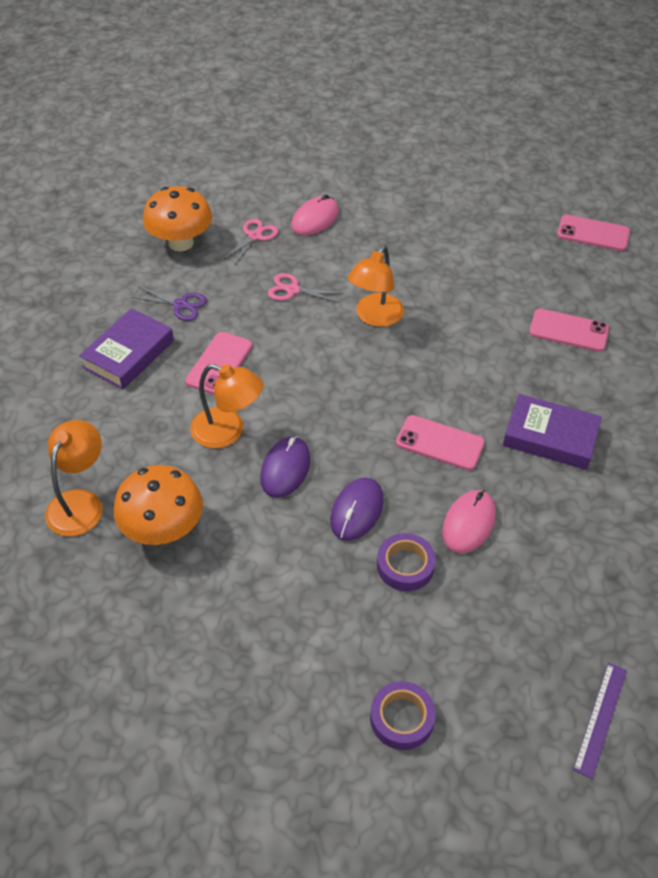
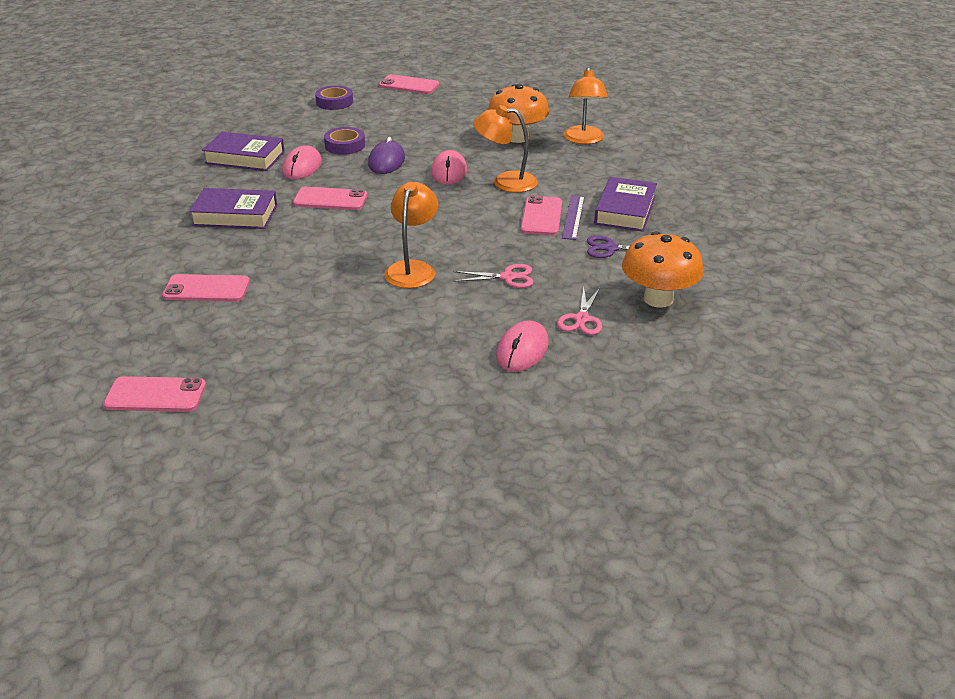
camera: 165 degrees right, 15 degrees down
(259, 757) = (409, 85): none -> pink phone
(285, 469) = (449, 171): purple mouse -> pink mouse
(546, 565) = (245, 158): none -> purple book
(600, 718) = (217, 115): purple ruler -> purple ruler (573, 217)

